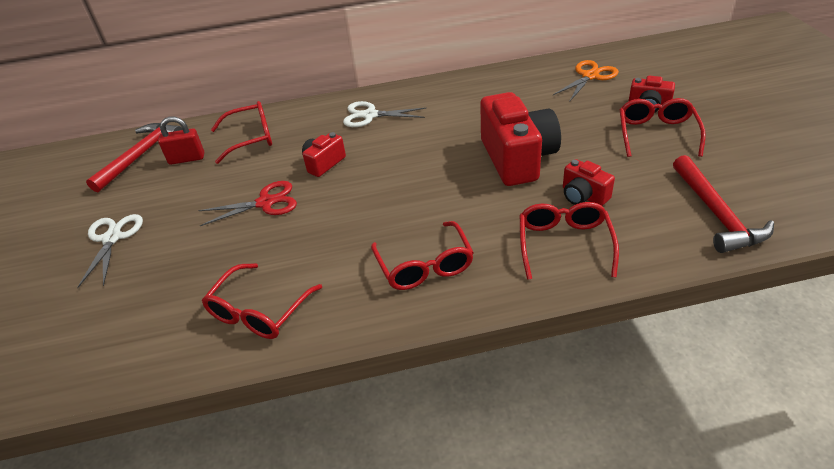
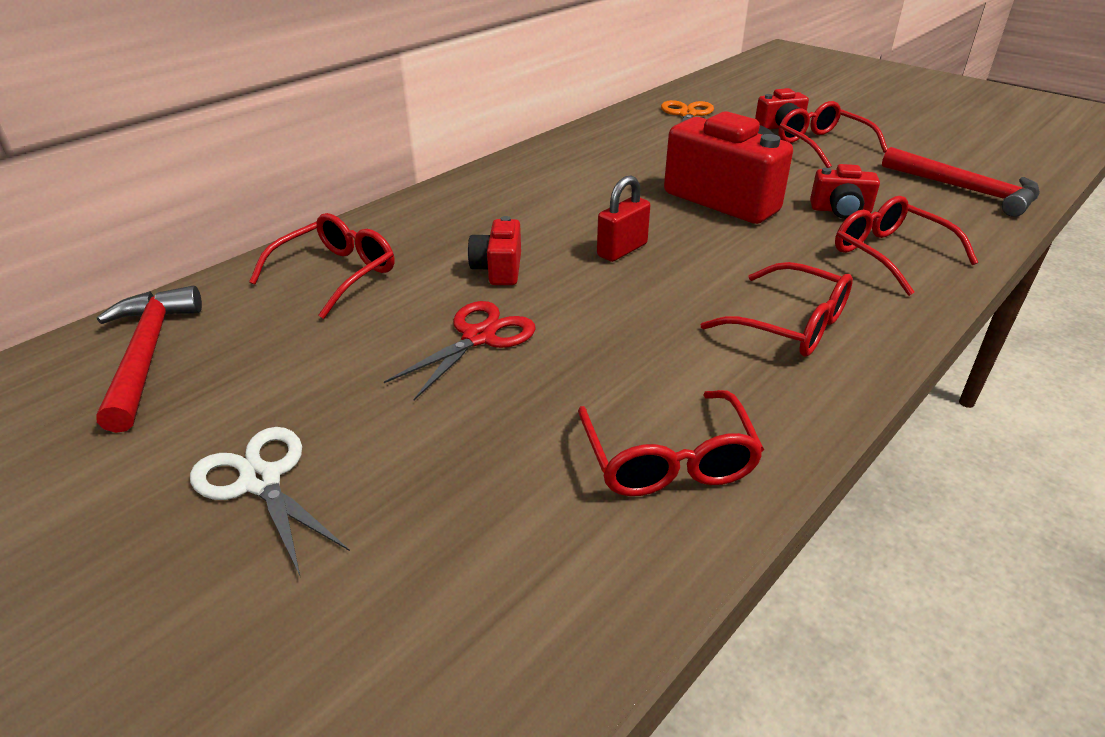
camera: 40 degrees left, 5 degrees down
(187, 159) = (254, 330): red padlock -> red padlock (622, 250)
(370, 115) = (485, 204): white scissors -> none

